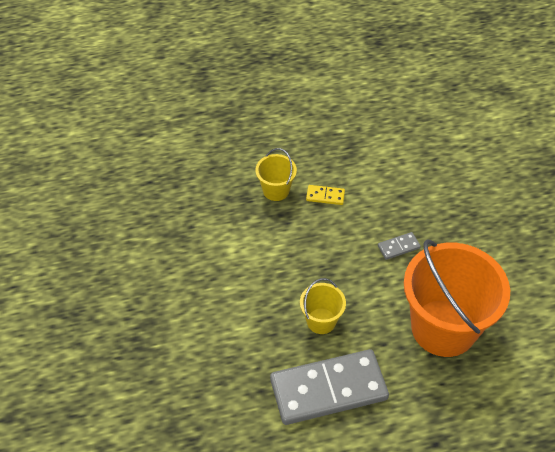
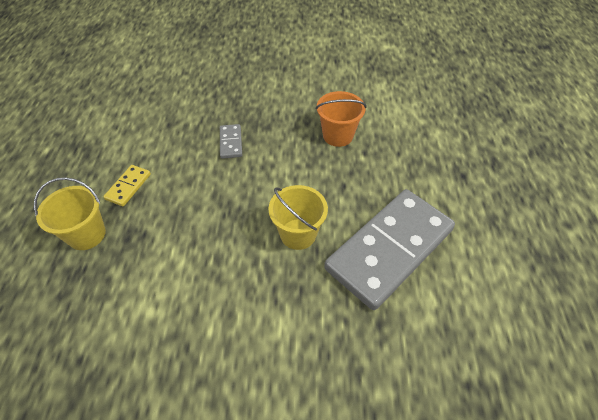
camera: 75 degrees left, 0 degrees up
(328, 389) = (389, 249): grey domino -> grey domino turned 45 degrees clockwise
(443, 328) = (338, 135): orange bucket -> orange bucket, size x0.46

